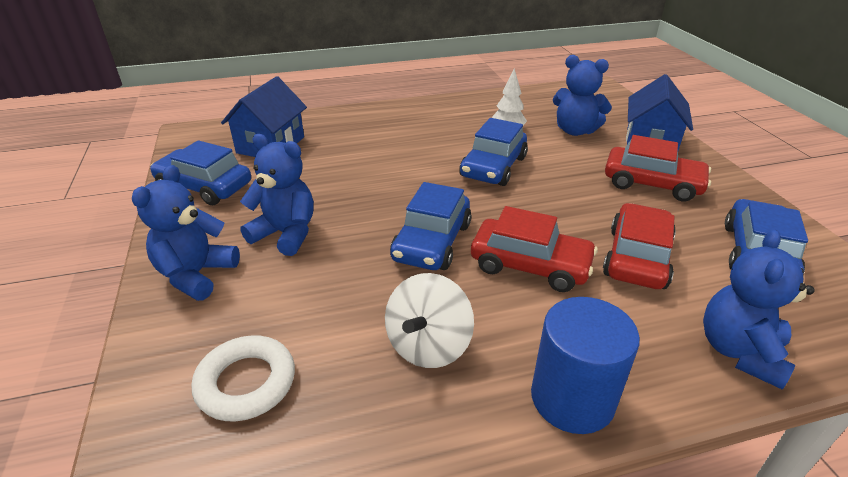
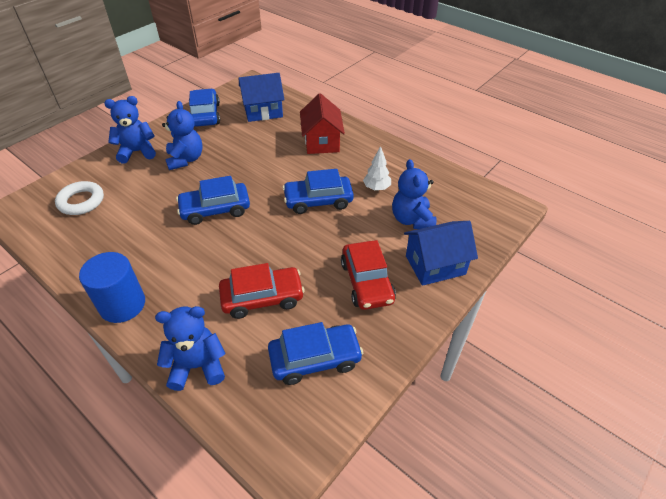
camera: 55 degrees right, 10 degrees up
(389, 131) = (322, 142): none -> red house
(428, 345) = (132, 243): white spinning top -> none
(530, 265) = (221, 254): red car -> none

